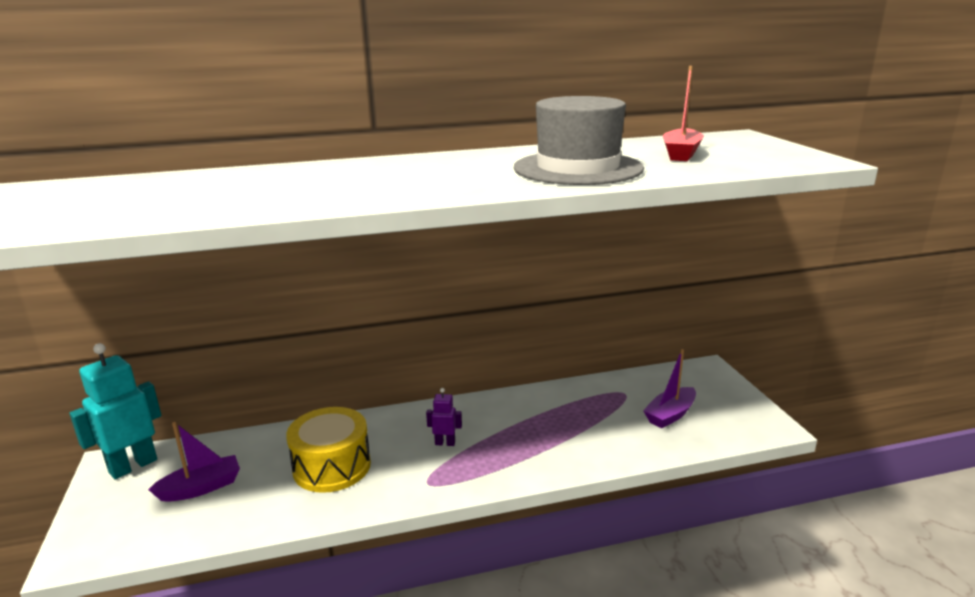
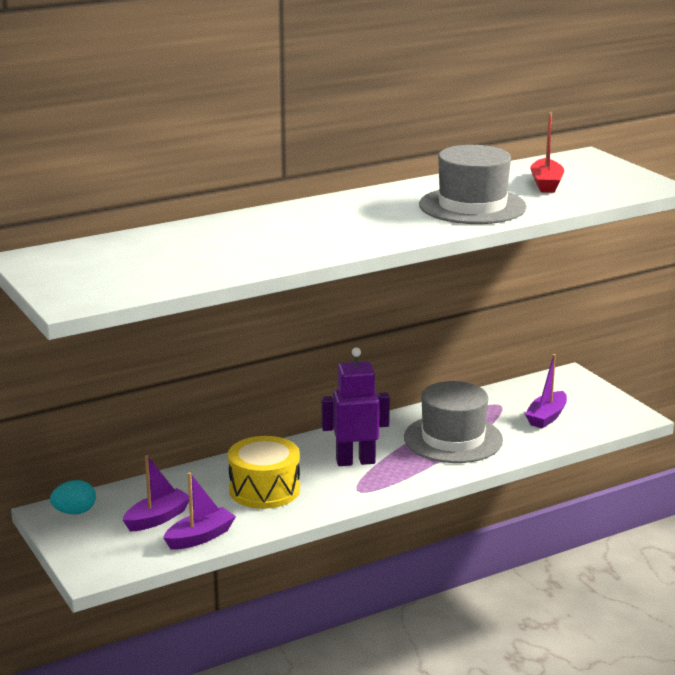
camera: 15 degrees left, 0 degrees up
(133, 466) = (74, 512): turquoise robot -> turquoise egg
(222, 522) = (200, 537): none -> purple boat
(445, 443) = (355, 461): purple robot -> purple robot, size x2.07
(559, 429) = (453, 439): none -> grey hat

